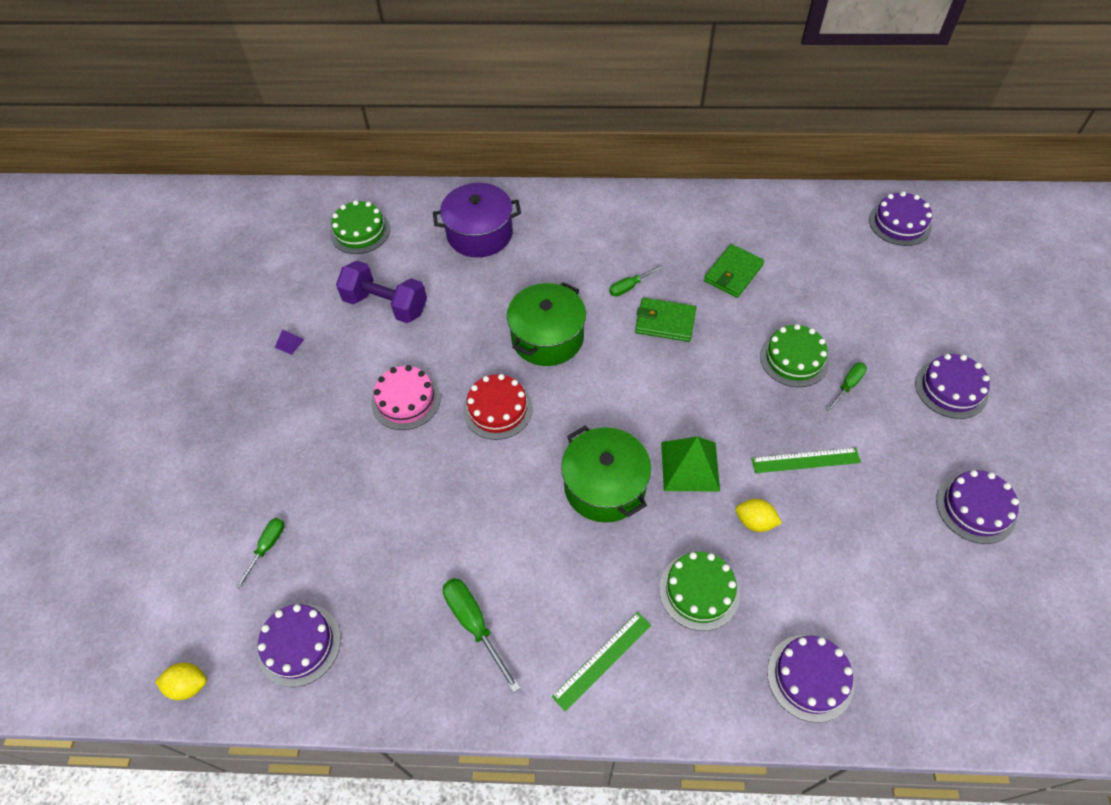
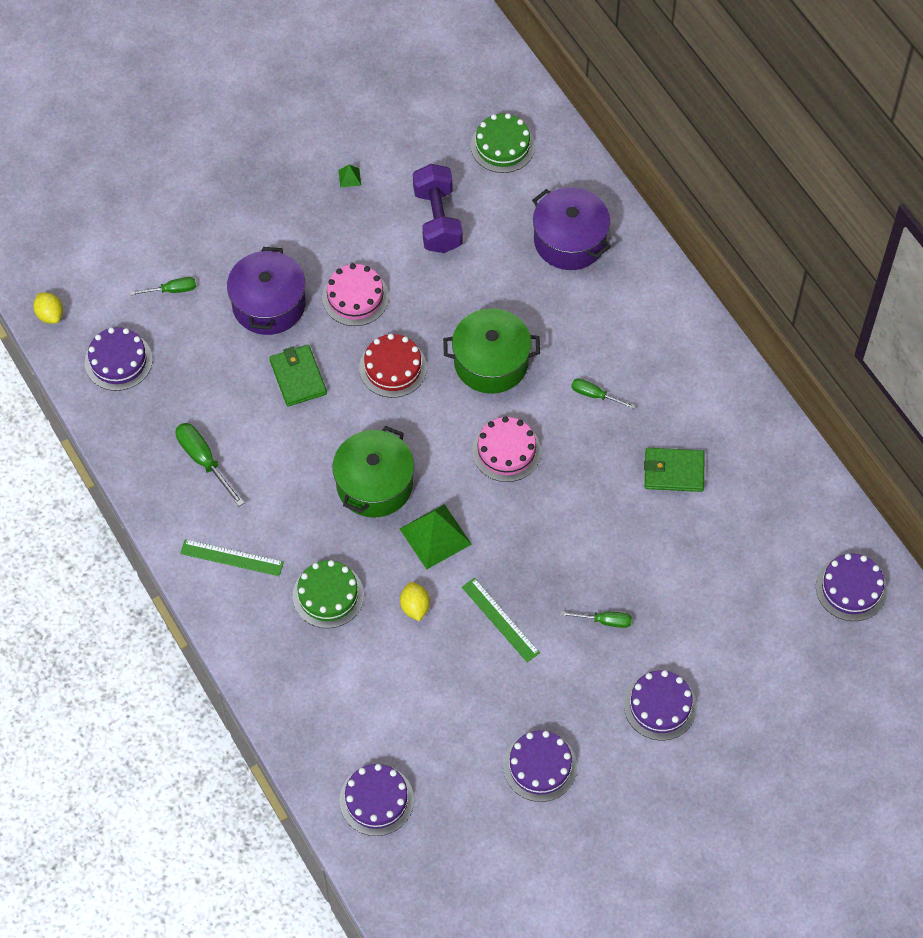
camera: 55 degrees right, 5 degrees up
(289, 343) = (349, 177): purple pyramid -> green pyramid
(354, 471) = (268, 304): none -> purple pot
(474, 624) = (204, 461): green screwdriver -> green screwdriver turned 60 degrees counterclockwise
(639, 370) = (506, 451): none -> pink cake
(665, 322) = (574, 444): green wallet -> green wallet (298, 377)
(794, 359) = (605, 566): green cake -> none
(810, 677) = (307, 700): purple cake -> purple cake (376, 800)

